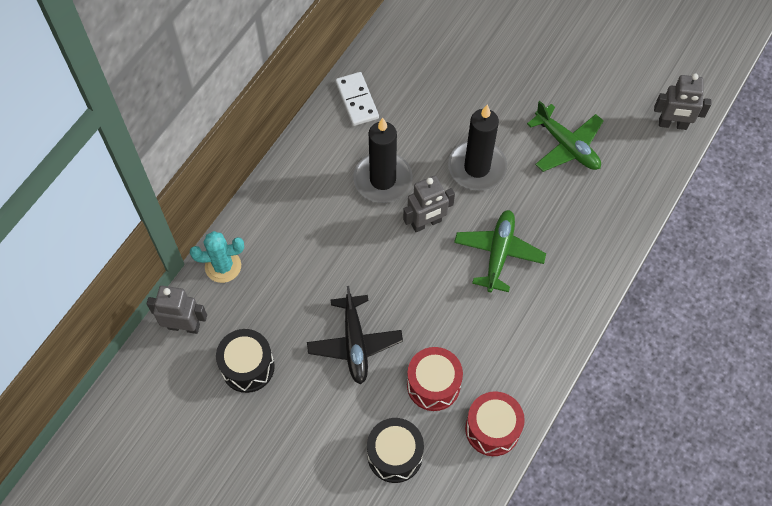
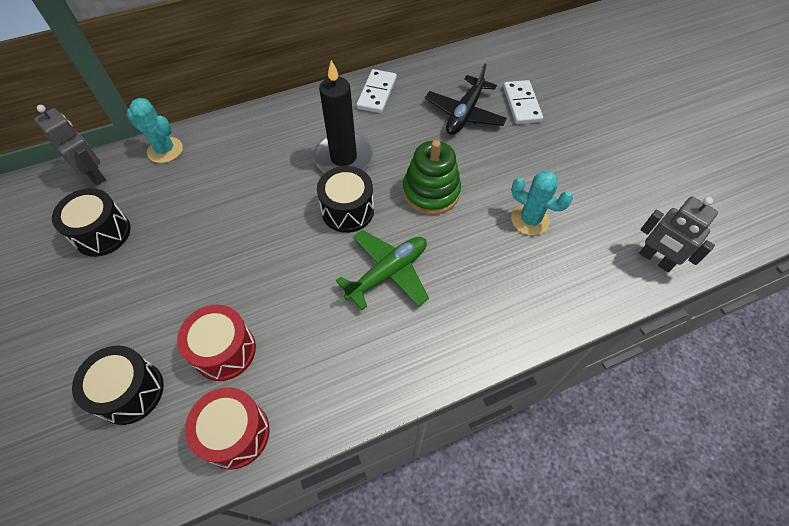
camera: 35 degrees right, 5 degrees down
(355, 343) = (197, 269): black plane -> black plane (465, 113)
(426, 223) = (348, 210): grey robot -> black drum
(477, 167) = (431, 192): black candle -> green stacking toy
(486, 41) = (522, 104): none -> white domino
(567, 146) = (530, 220): green plane -> turquoise cactus

